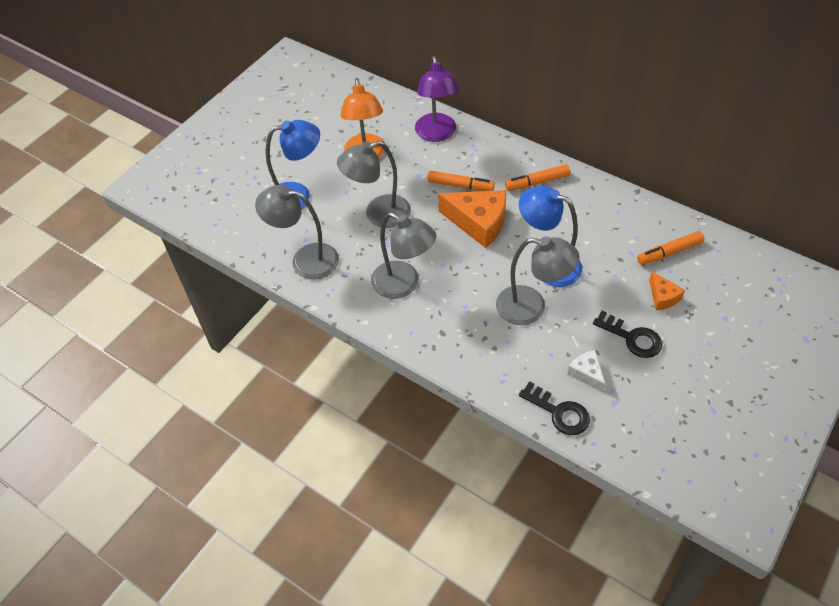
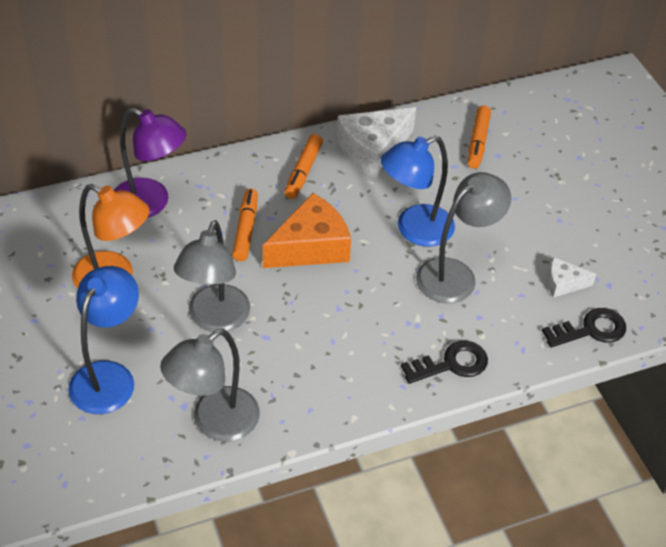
camera: 60 degrees left, 5 degrees down
(404, 285) = (335, 355): grey lamp -> none
(460, 185) = (245, 230): orange marker -> orange marker turned 45 degrees counterclockwise
(595, 203) = (373, 150): none -> white cheese
(632, 338) = (550, 228): black key -> black key (451, 364)
(662, 297) = (523, 179): orange cheese -> none

